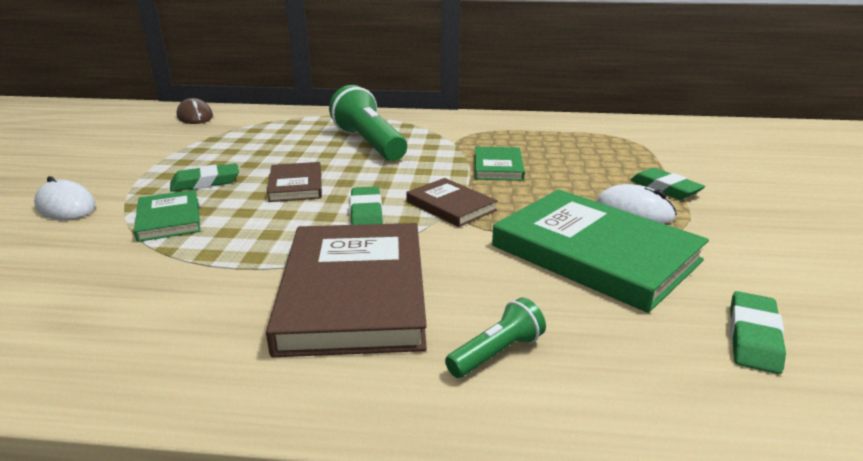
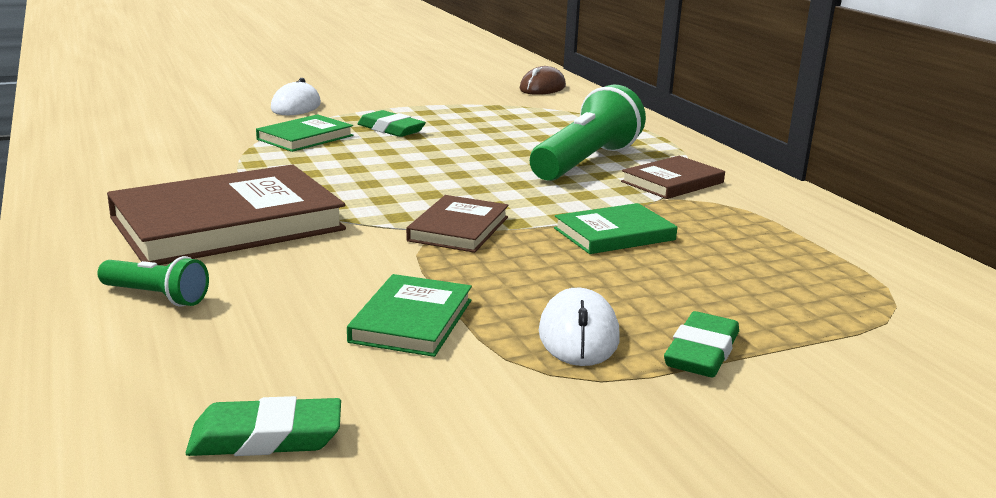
camera: 60 degrees right, 5 degrees down
(295, 185) = (426, 158): brown book -> brown book (672, 182)
(366, 213) = (393, 197): green eraser -> none
(595, 253) = (412, 321): green book -> green book, size x0.52

